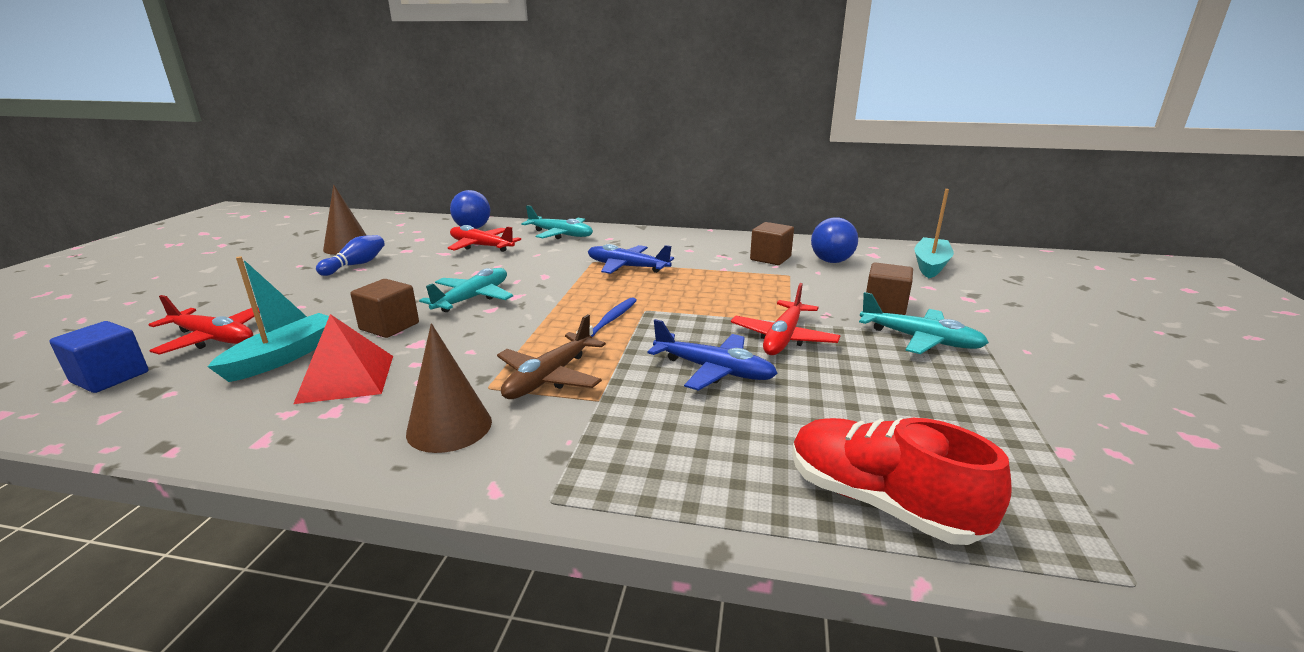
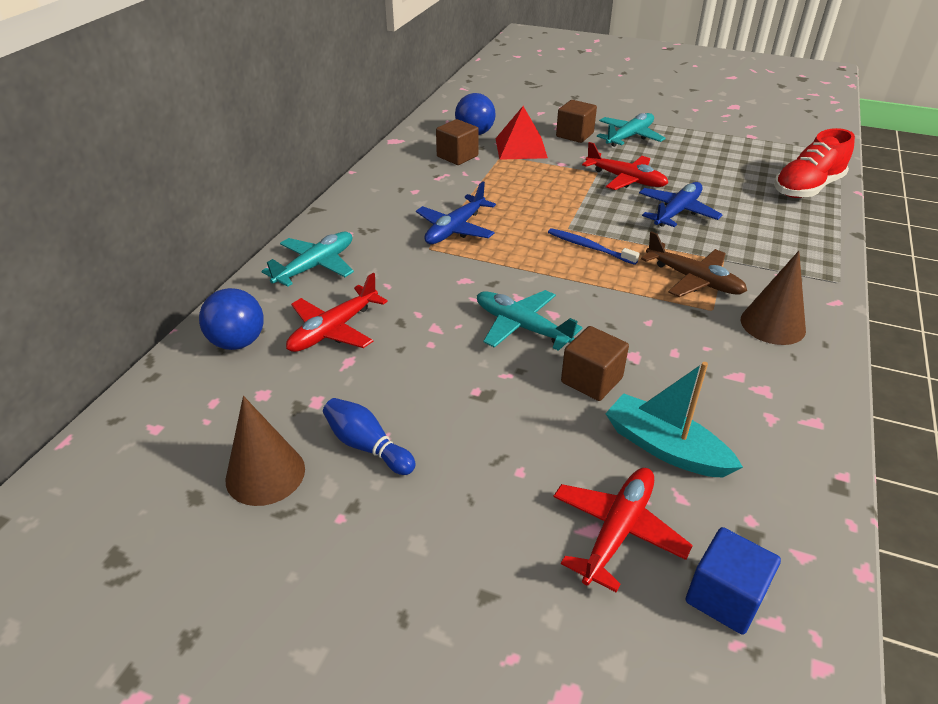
camera: 80 degrees left, 15 degrees up
(346, 378) = (707, 392): red pyramid -> red pyramid (521, 148)
(930, 265) = (496, 101): turquoise boat -> none

